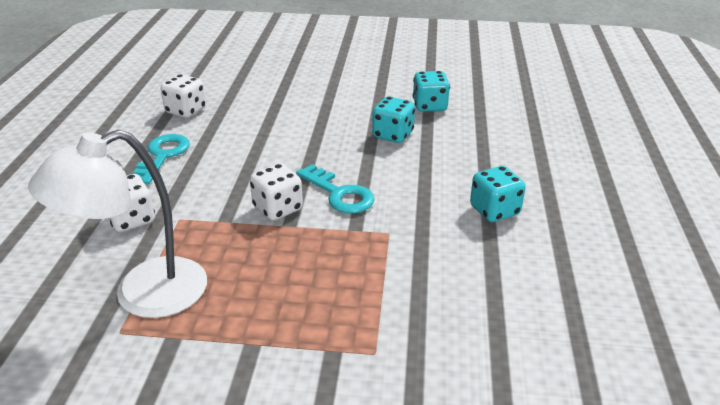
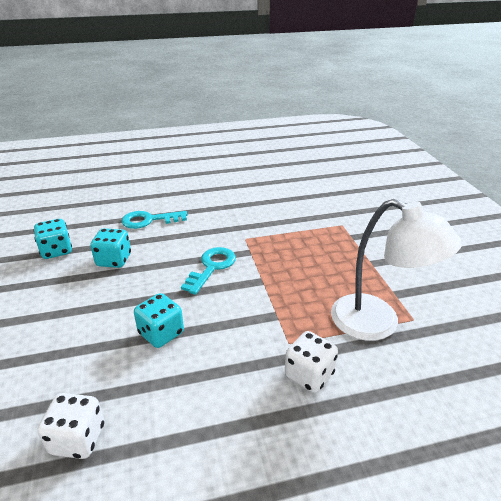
camera: 110 degrees left, 0 degrees up
(162, 156) = (195, 407): turquoise key -> turquoise key (149, 220)
(278, 208) = (245, 292): white dice -> none
(494, 210) = (202, 207): turquoise dice -> turquoise dice (161, 333)

